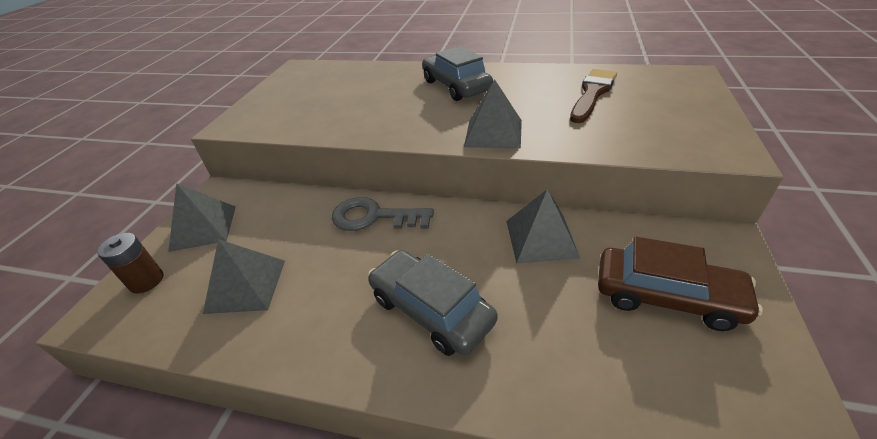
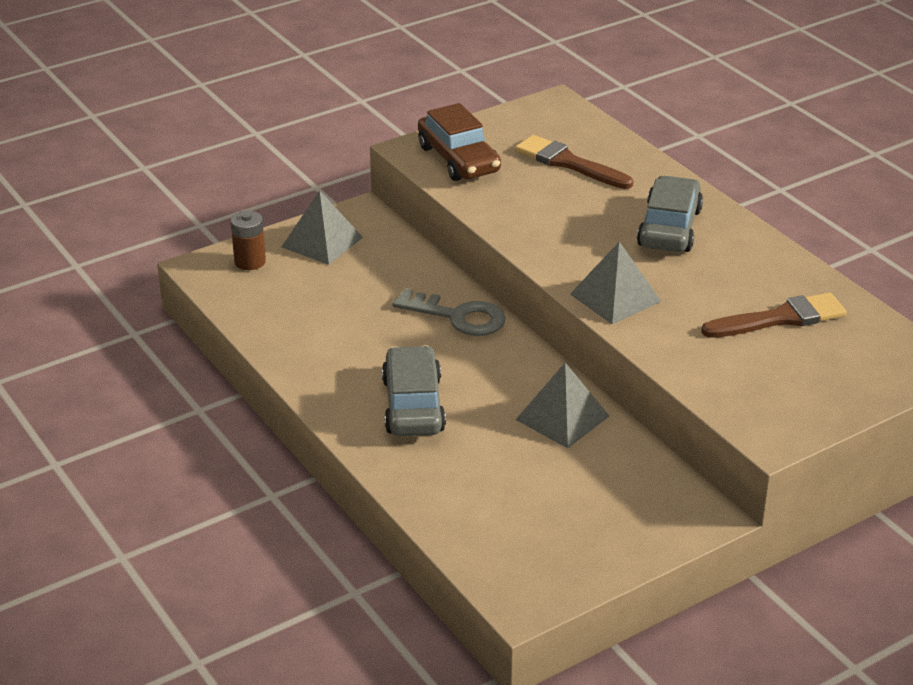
camera: 40 degrees right, 5 degrees down
(245, 285) = (311, 308): grey pyramid -> none
(347, 86) = (568, 163): none -> brown brush
(373, 217) = (458, 317): grey key -> grey key turned 150 degrees clockwise
(666, 297) = (583, 507): brown car -> brown car (458, 159)

